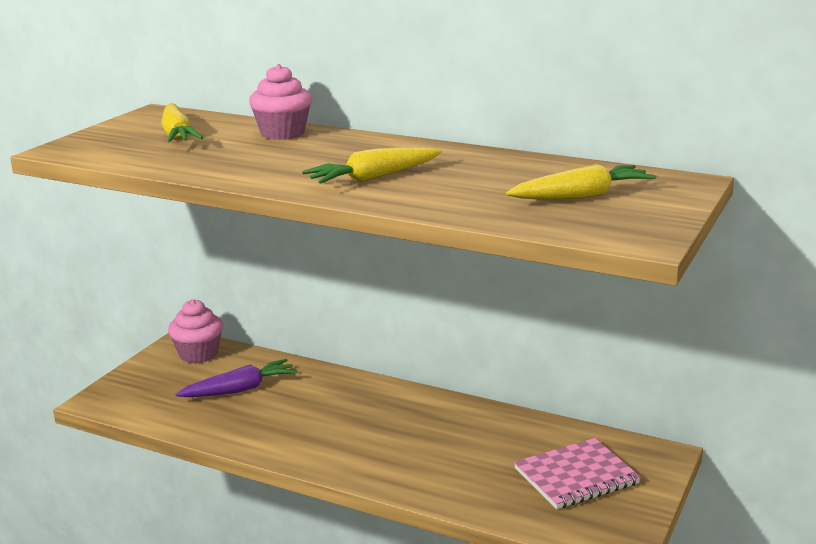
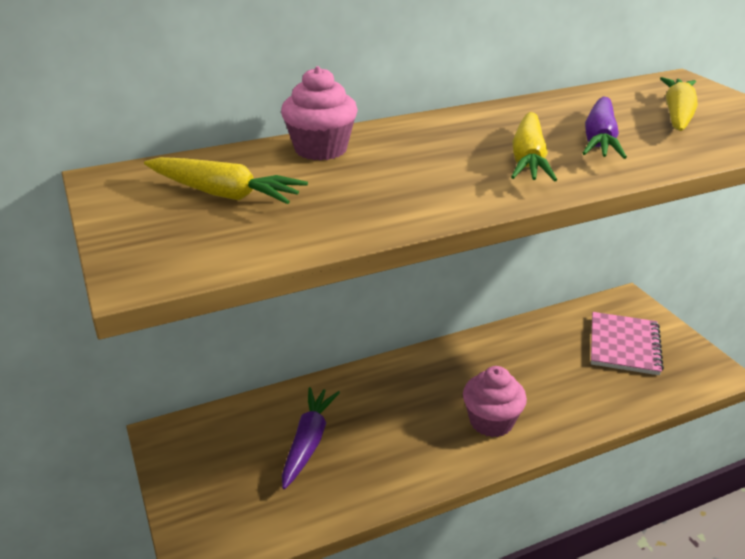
camera: 50 degrees left, 10 degrees up
(198, 354) = (205, 436): pink cupcake -> pink cupcake (491, 421)
(459, 186) = (599, 139): none -> purple carrot

